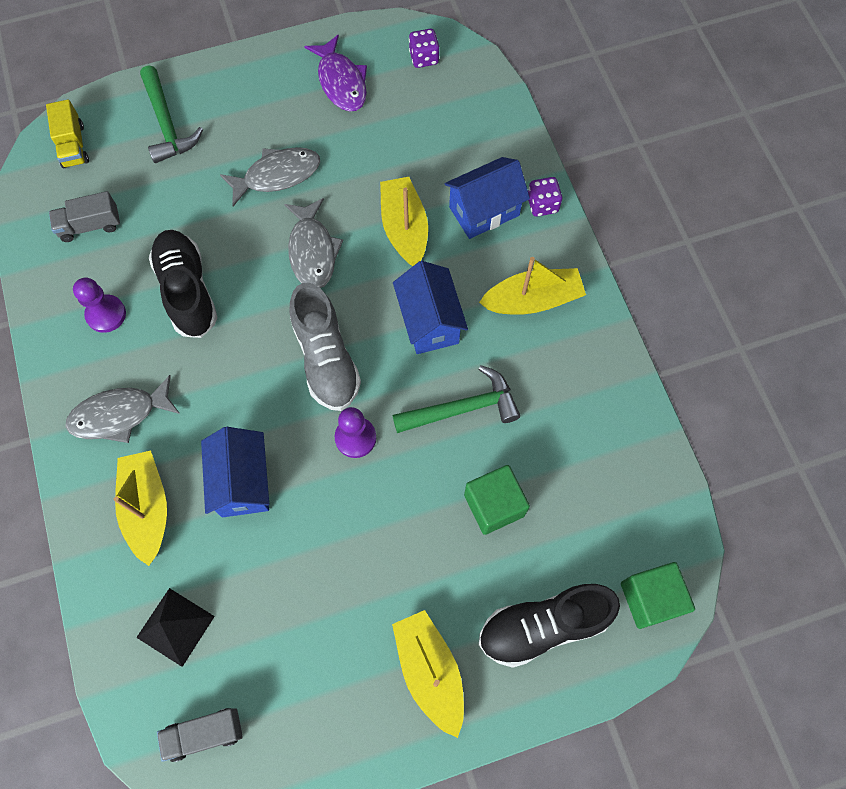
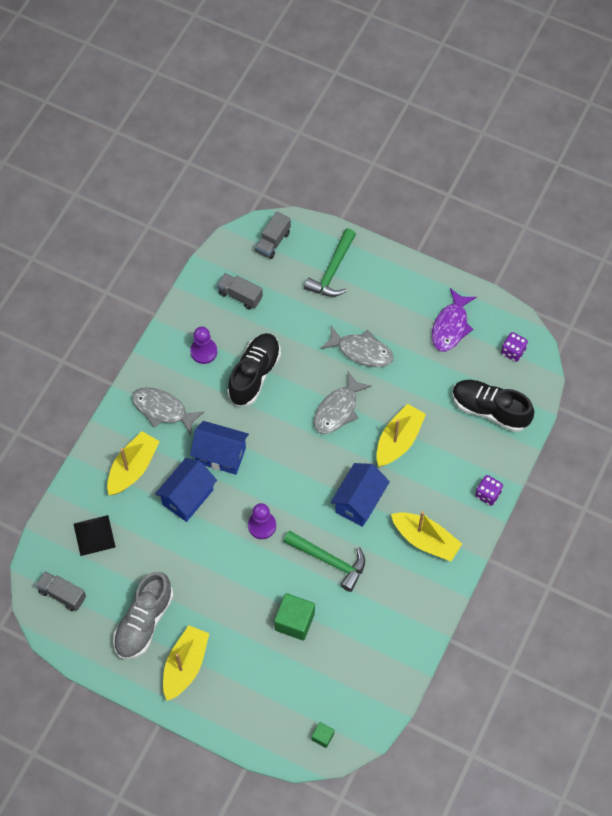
camera: 45 degrees right, 5 degrees down
(73, 145) = (273, 242): yellow truck -> grey truck
(326, 359) = (287, 473): grey shoe -> grey shoe (144, 622)
(484, 211) = (451, 469): blue house -> blue house (220, 455)
(543, 626) = (258, 698): black shoe -> black shoe (490, 410)
(650, 598) = (322, 737): green cube -> green cube, size x0.52

